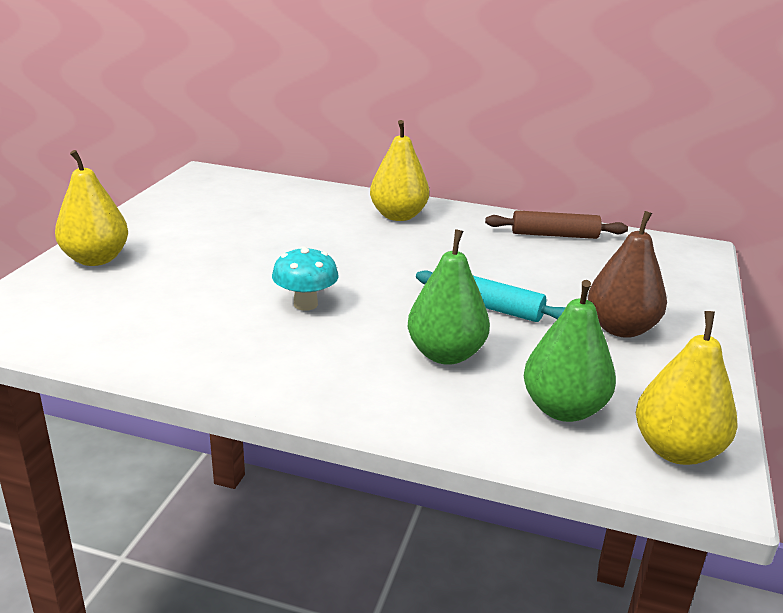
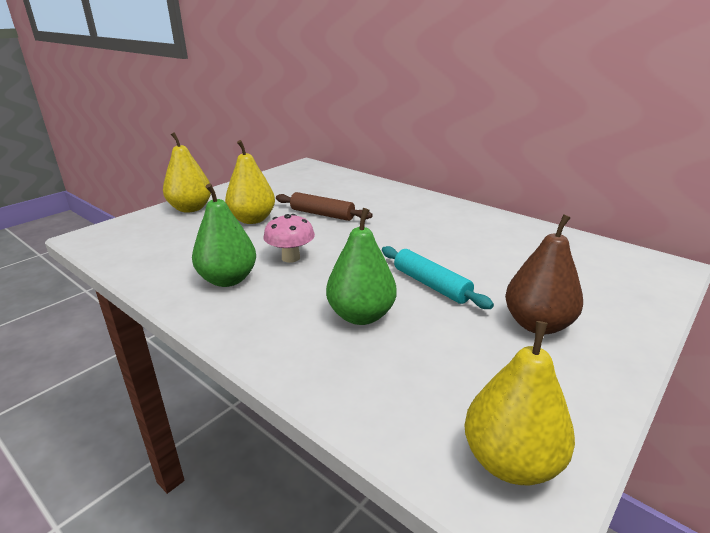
camera: 25 degrees right, 0 degrees up
(305, 304) = (291, 258): turquoise mushroom -> pink mushroom
(398, 216) = (413, 206): yellow pear -> yellow pear (252, 219)
(554, 235) = (532, 236): brown rolling pin -> brown rolling pin (322, 214)
(563, 409) = (424, 387): green pear -> green pear (228, 280)

